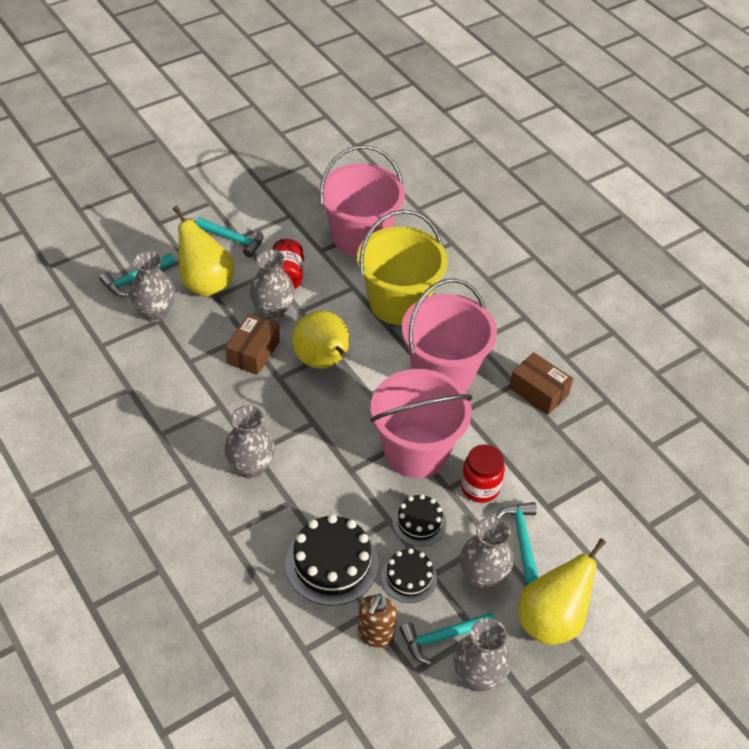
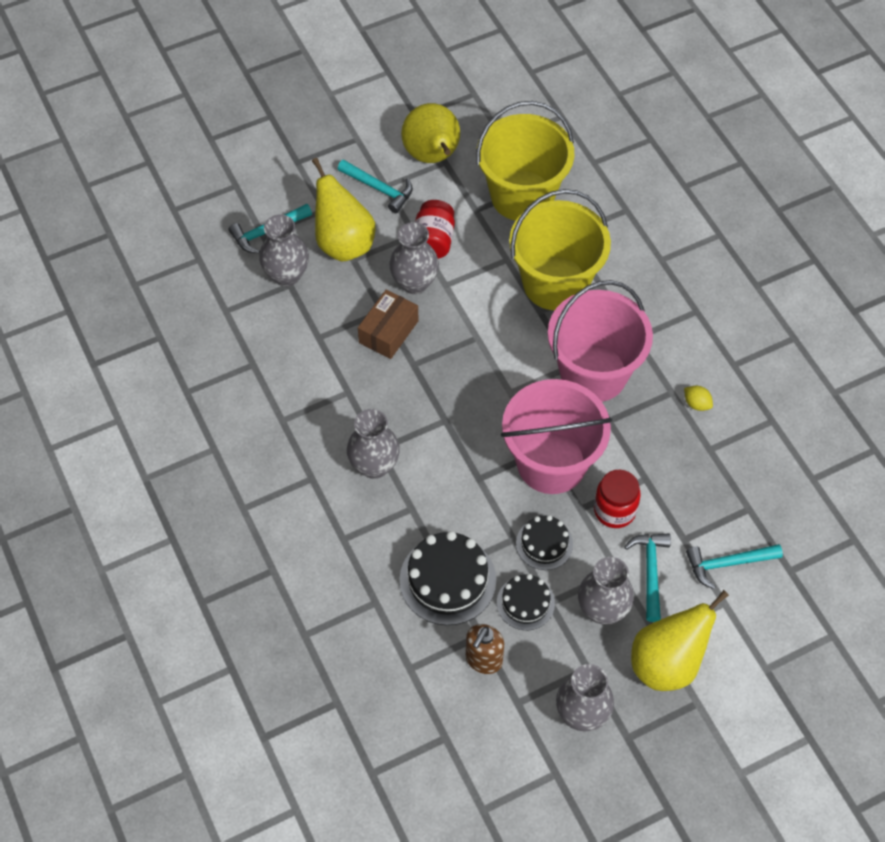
camera: 10 degrees right, 10 degrees up
(323, 362) = (463, 349): yellow pear -> yellow pear (432, 156)
(360, 237) = (522, 196): pink bucket -> yellow bucket
(442, 637) = (552, 669): turquoise hammer -> turquoise hammer (728, 563)
(538, 391) = (696, 404): brown box -> yellow lemon

